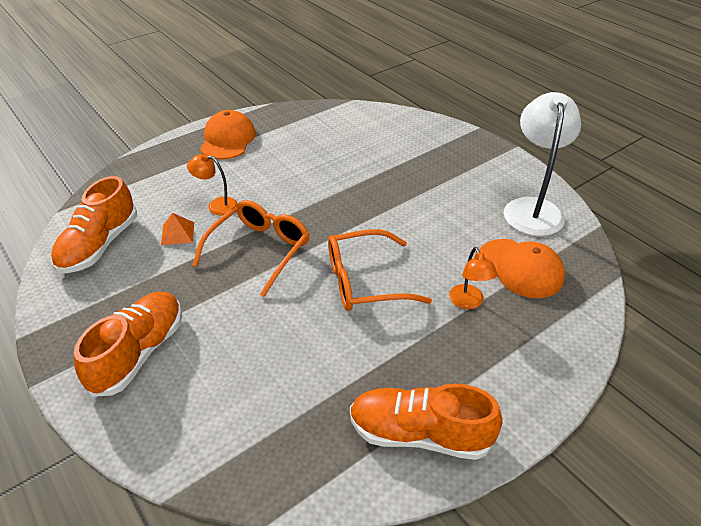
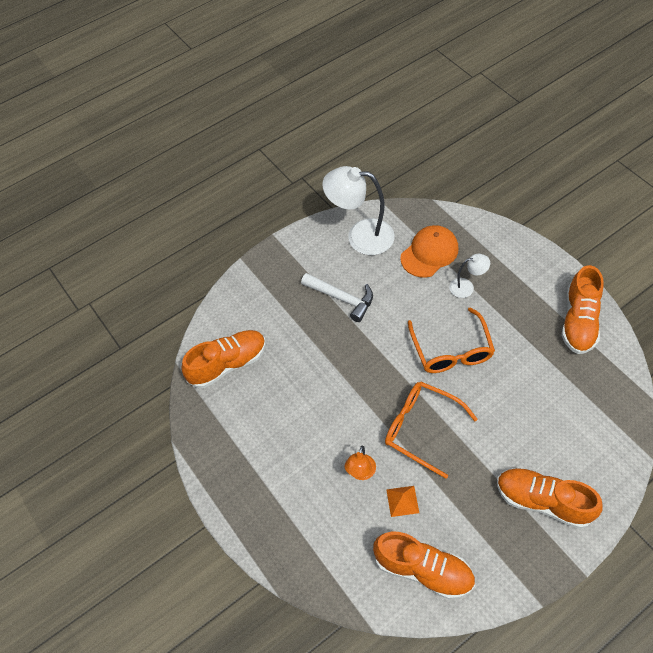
camera: 85 degrees left, 15 degrees up
(227, 139) = (247, 479): orange cap -> none
(350, 125) = (228, 364): none -> orange shoe
(435, 194) = (342, 298): none -> white hammer
(468, 302) = (466, 287): orange lamp -> white lamp

